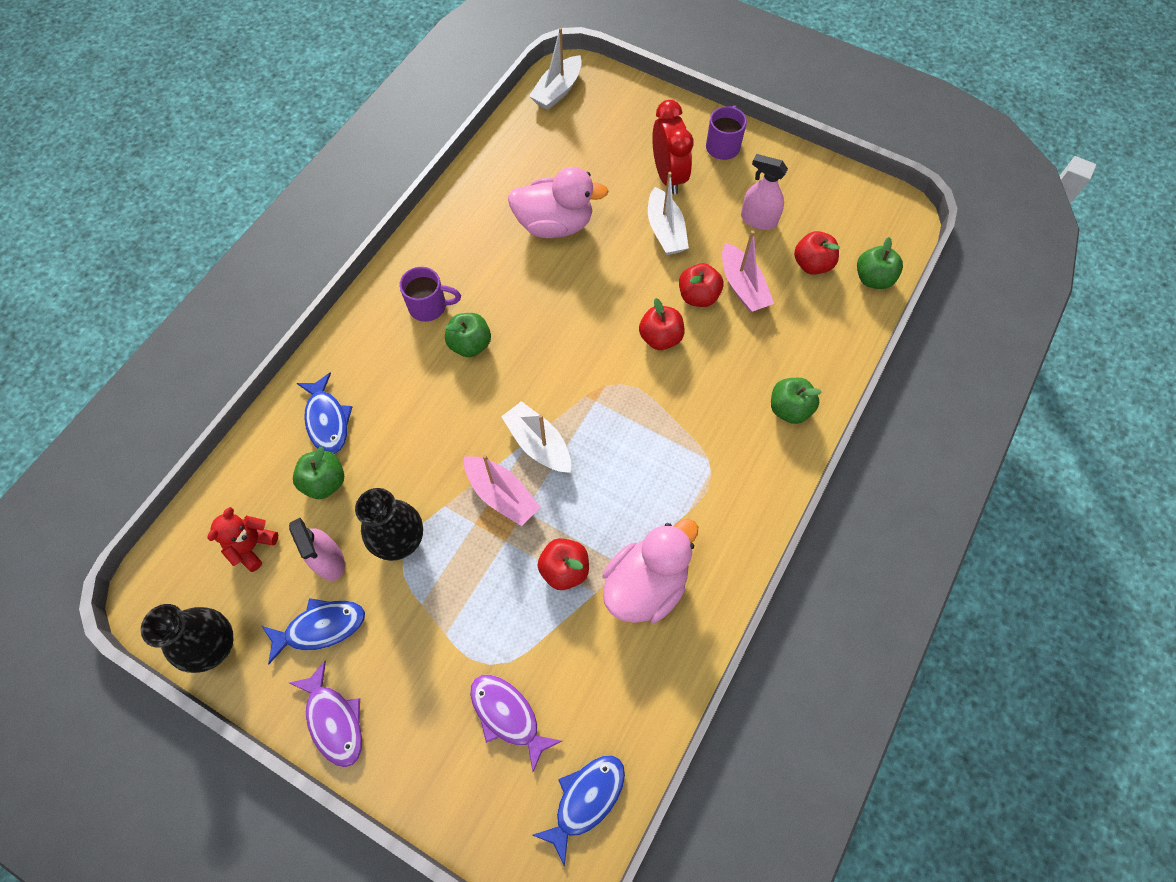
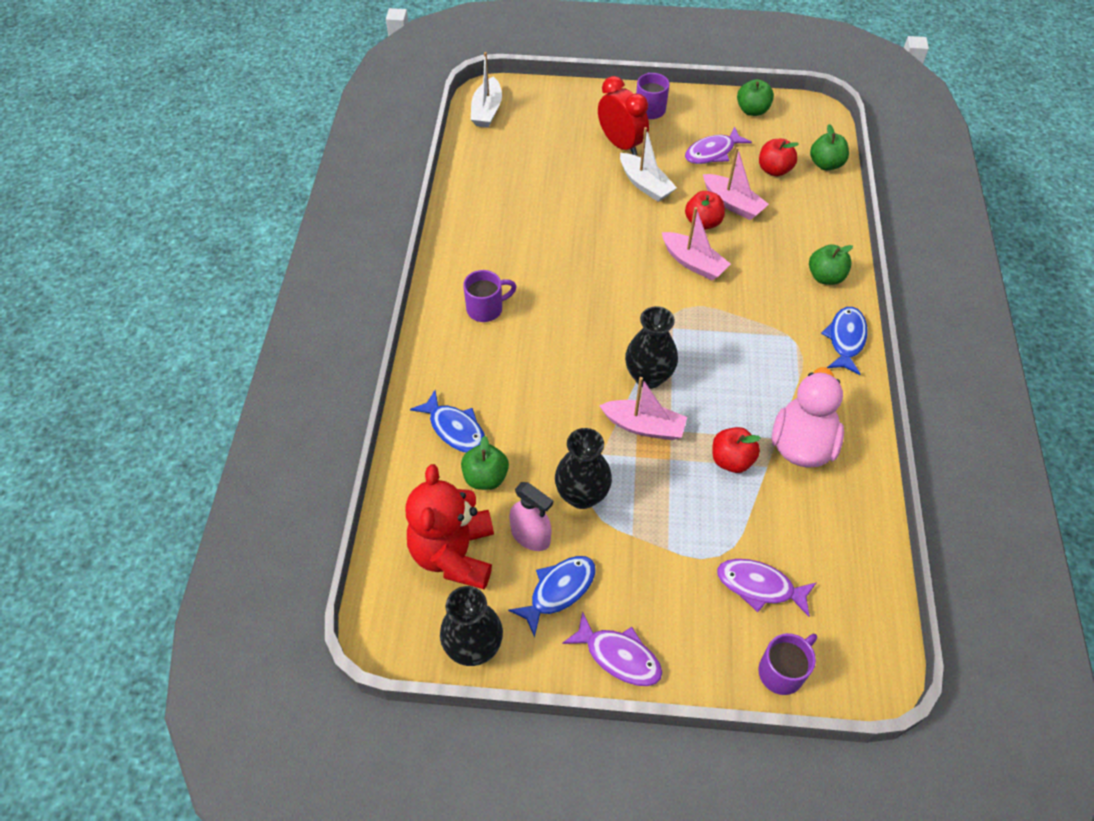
camera: 25 degrees left, 10 degrees down
(252, 546) = (454, 554): red teddy bear -> red teddy bear, size x1.89
(470, 344) = (541, 324): green apple -> green apple (752, 110)
(474, 814) = (782, 671): none -> purple mug
(538, 444) = (648, 377): white boat -> black vase
(554, 224) = (552, 210): pink duck -> none
(586, 799) = (861, 619): blue fish -> blue fish (845, 339)
(660, 338) = (693, 263): red apple -> pink boat
(758, 220) = (712, 152): pink spray bottle -> purple fish

